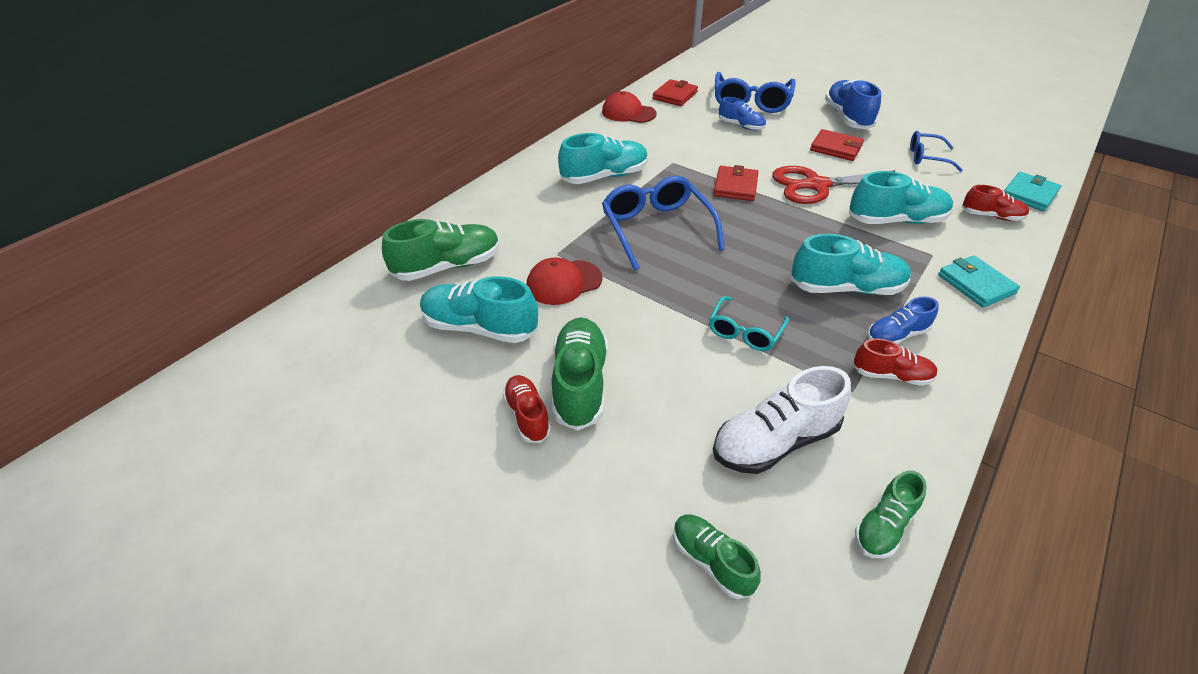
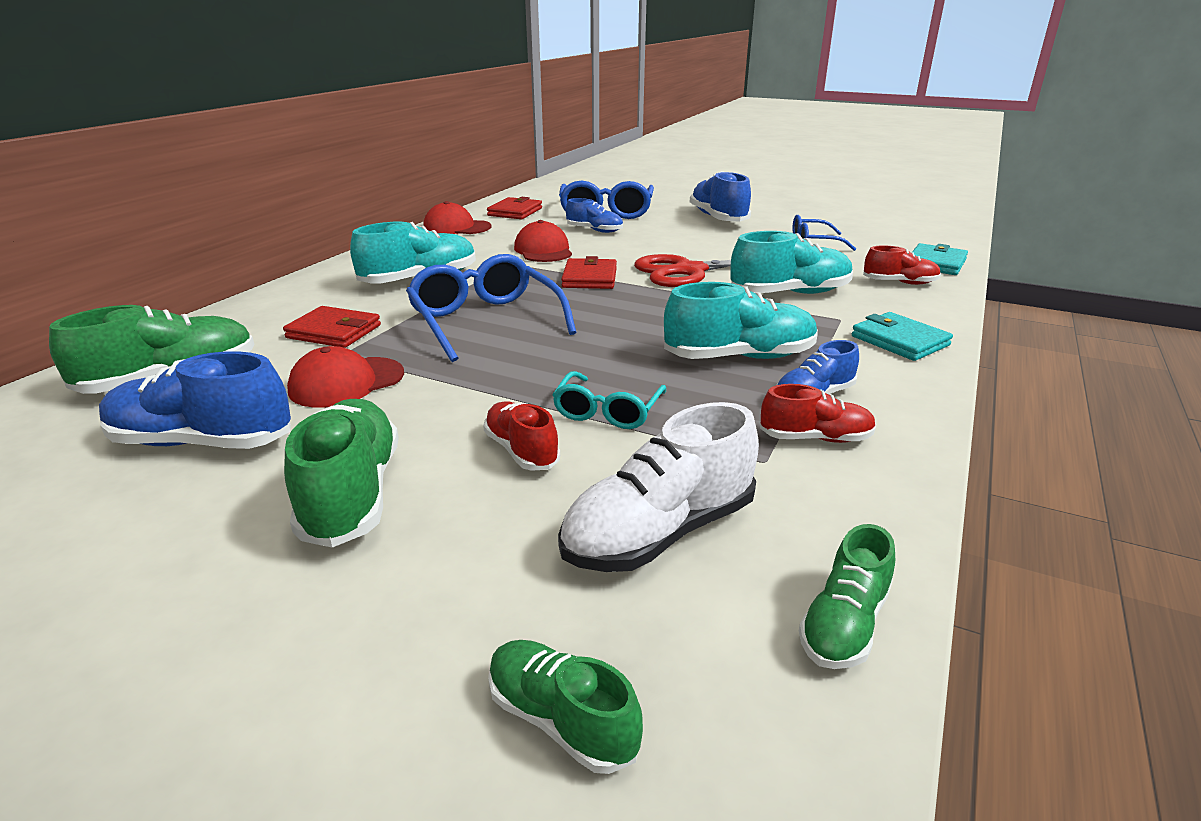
camera: 10 degrees left, 15 degrees down
(480, 327) = (202, 442): turquoise shoe -> blue shoe
(527, 415) = (255, 544): red shoe -> red shoe (521, 451)
(699, 148) = (543, 250): none -> red cap
(836, 148) = (708, 241): red wallet -> red wallet (334, 332)

